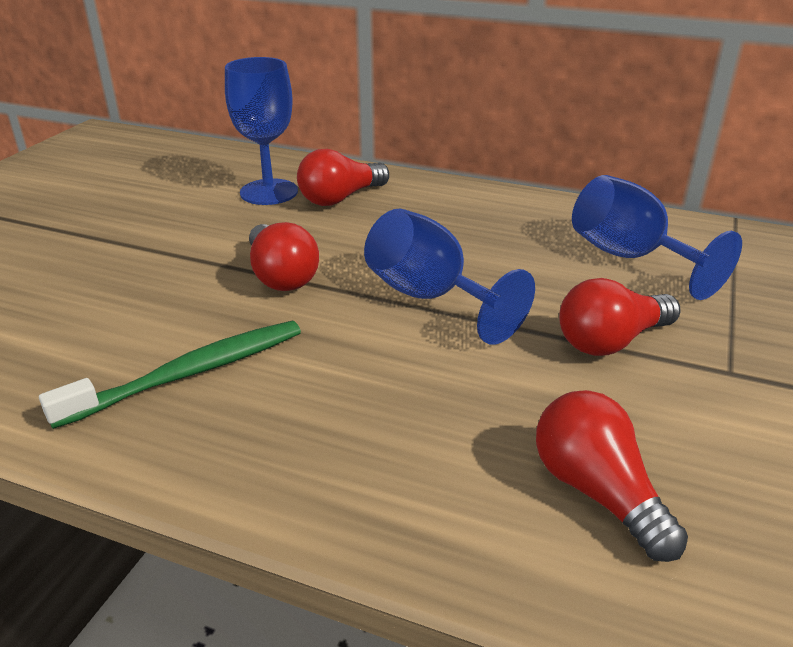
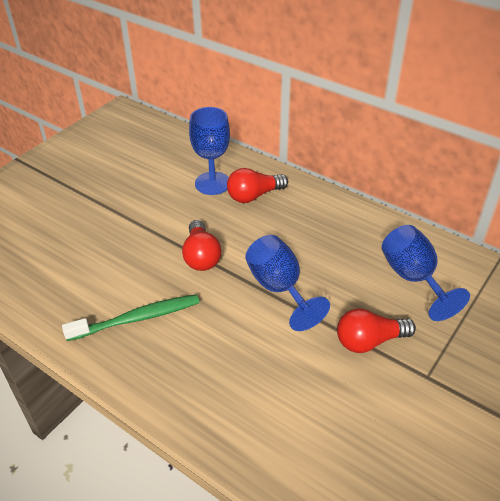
camera: 15 degrees right, 10 degrees up
(597, 492) = (315, 435): red light bulb -> none

